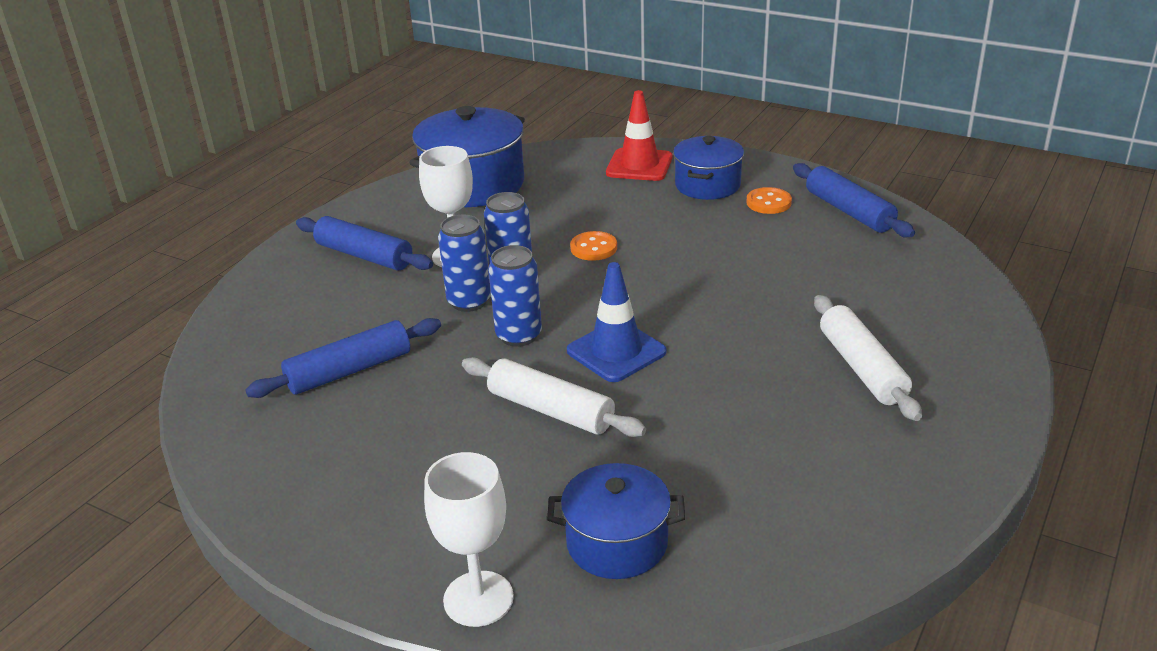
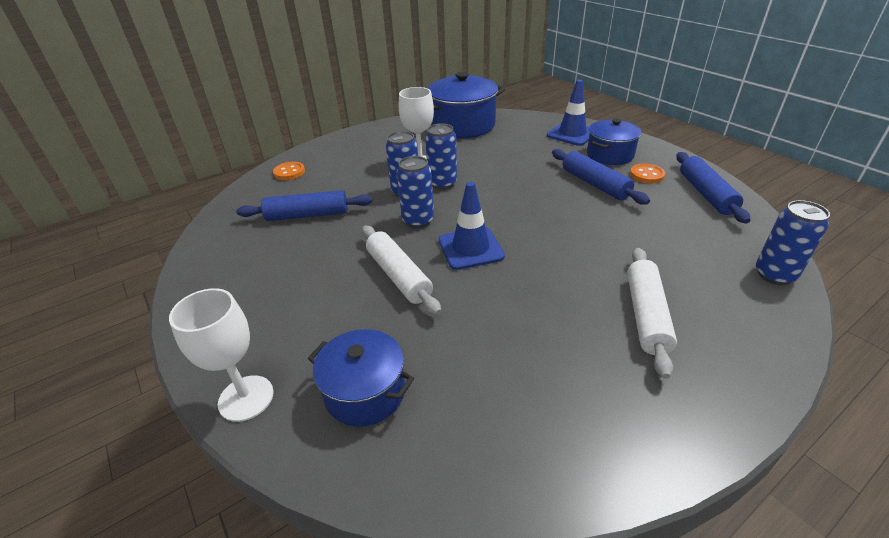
camera: 25 degrees right, 5 degrees up
(364, 255) = (371, 151): blue rolling pin -> blue rolling pin (595, 184)
(593, 248) = (506, 177): orange button -> orange button (289, 172)
(639, 165) = (572, 134): red traffic cone -> blue traffic cone
(963, 288) = (774, 275): none -> blue can

